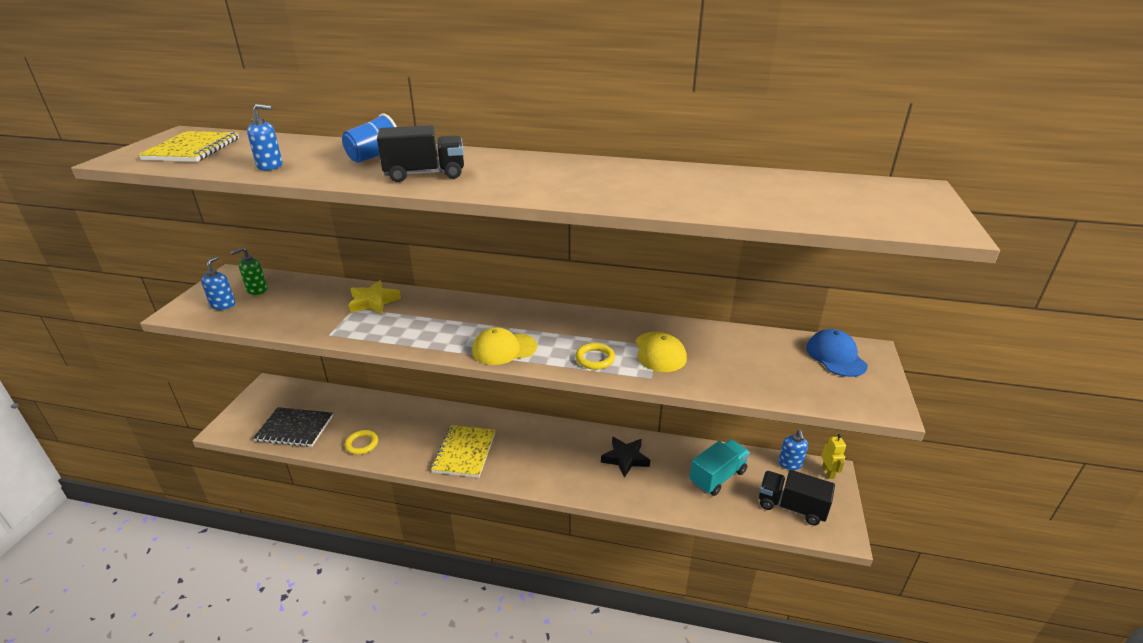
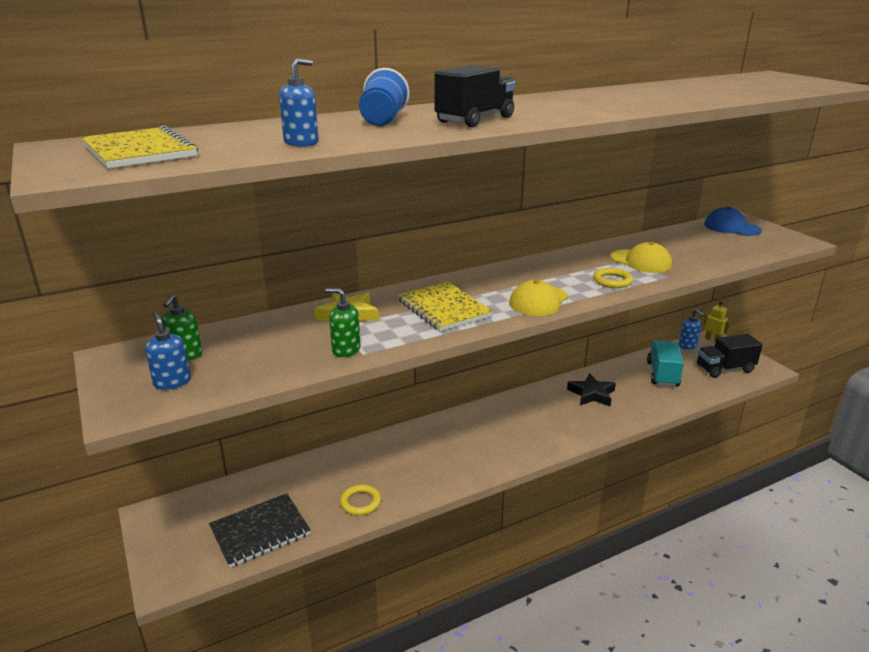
camera: 40 degrees left, 5 degrees down
(326, 327) = (346, 350): none -> green soap dispenser
(464, 452) = (468, 455): yellow notebook -> yellow notebook (444, 308)

